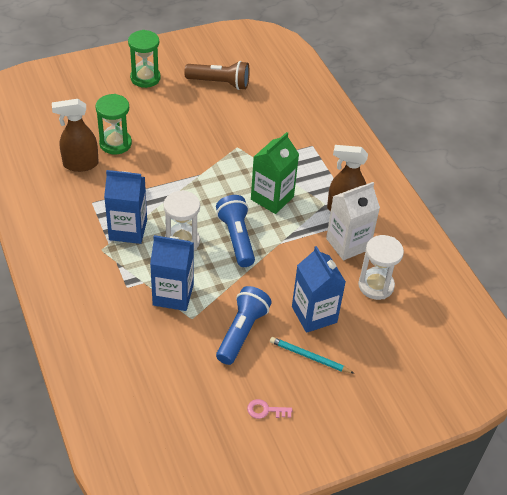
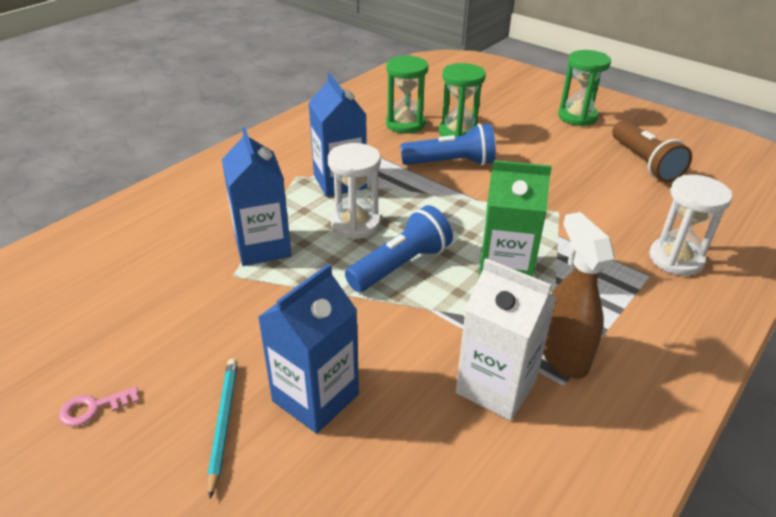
camera: 65 degrees right, 10 degrees down
(80, 164) = (405, 124): brown spray bottle -> green hourglass
(241, 332) = (234, 329): blue flashlight -> blue flashlight (451, 163)
(265, 410) = (93, 408): pink key -> pink key turned 90 degrees counterclockwise
(376, 285) = (436, 460): white hourglass -> white hourglass (675, 259)

